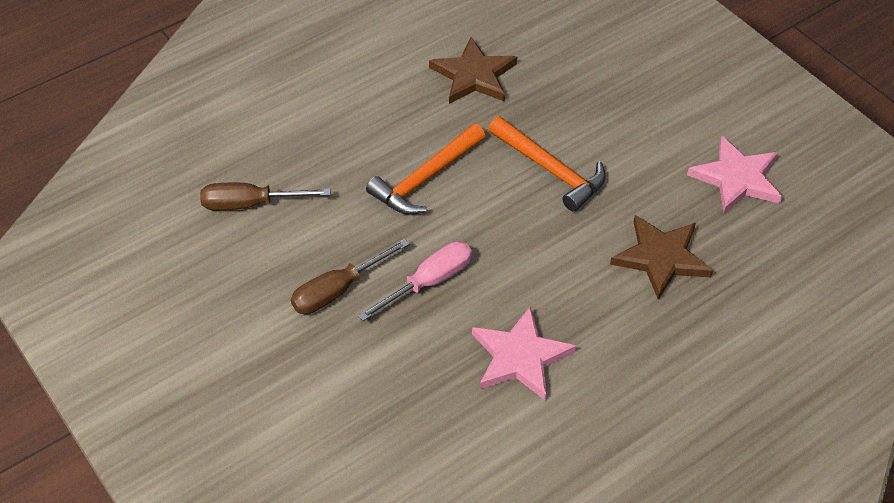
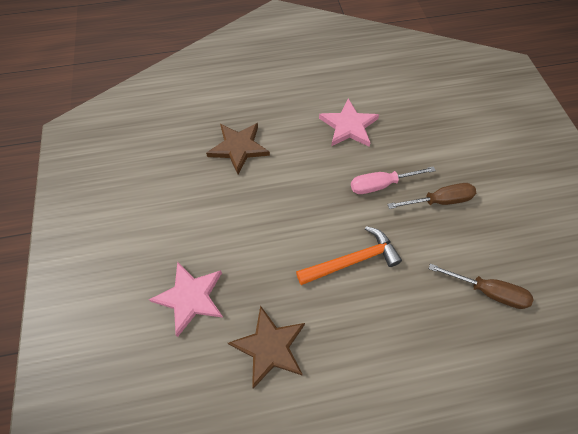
camera: 155 degrees left, 10 degrees up
(550, 170) = (264, 232): orange hammer -> none
(737, 178) = (155, 177): pink star -> pink star (190, 297)

